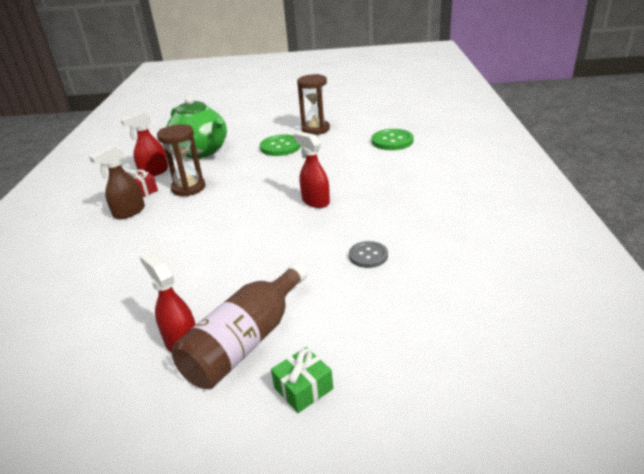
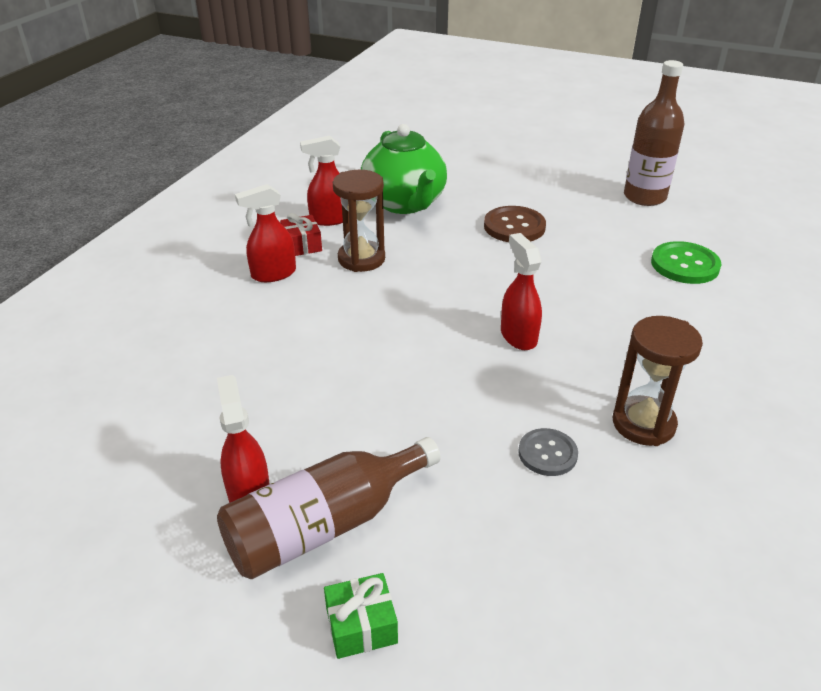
camera: 20 degrees right, 5 degrees up
(129, 212) = (273, 274): brown spray bottle -> red spray bottle
(280, 147) = (514, 226): green button -> brown button
(315, 129) = (579, 210): brown hourglass -> brown hourglass (643, 424)
(350, 114) = (644, 197): none -> brown bottle

